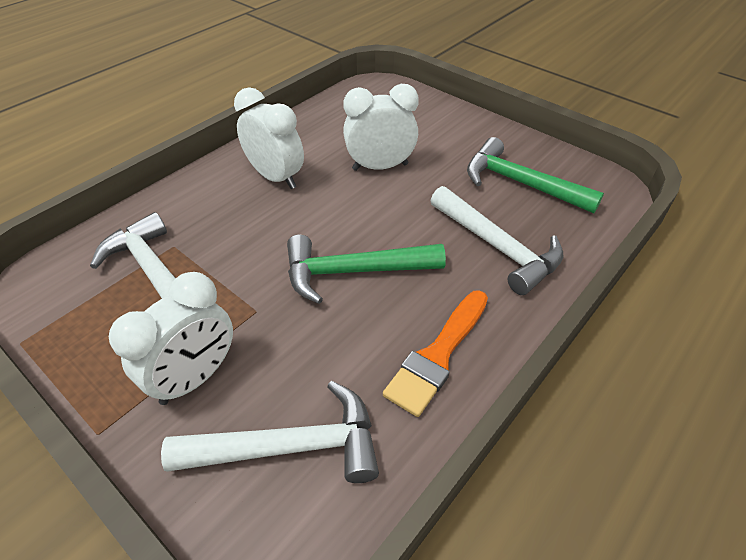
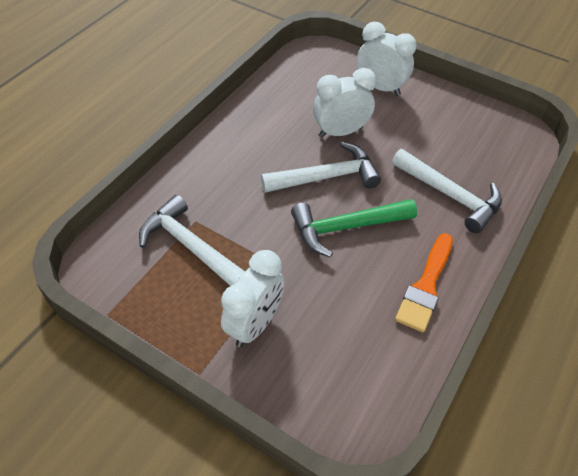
camera: 10 degrees left, 5 degrees up
(276, 177) = (257, 150): white clock -> white clock (380, 88)
(289, 447) = (340, 364): white hammer -> white hammer (326, 177)
(520, 183) = (456, 137): green hammer -> none

